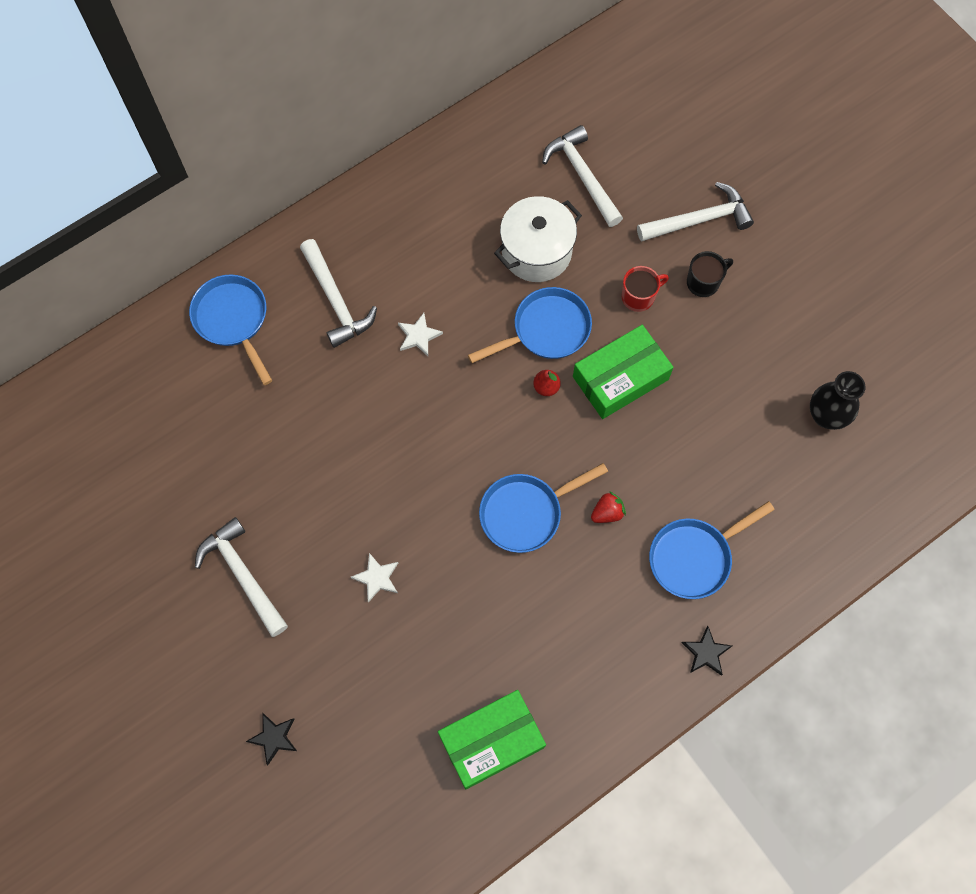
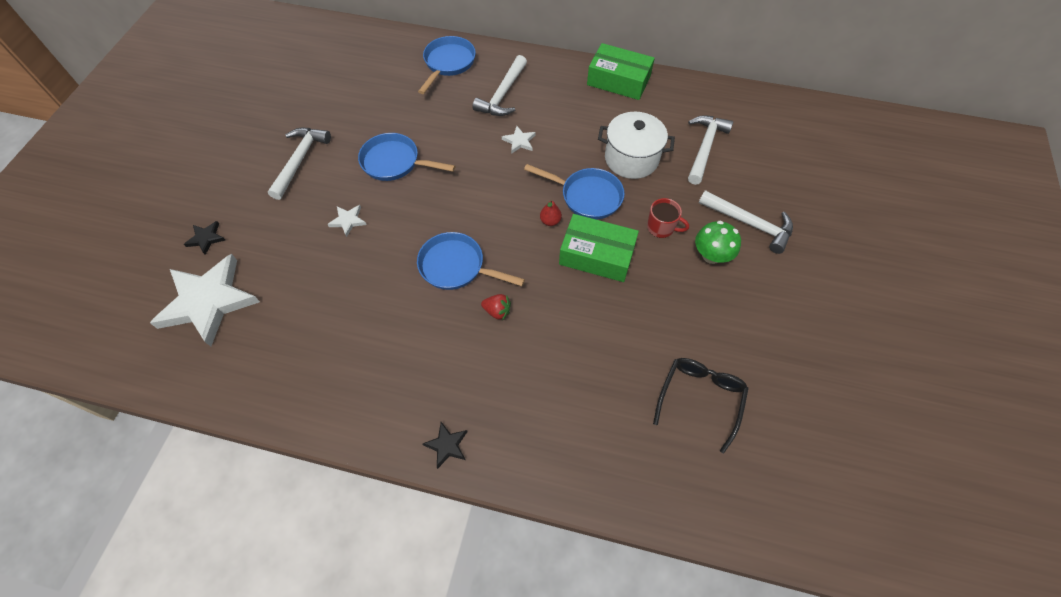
camera: 50 degrees right, 10 degrees down
(366, 779) = (208, 301): none -> white star
(491, 741) = (281, 353): green box -> green box (618, 80)
(694, 557) = (512, 386): blue pan -> blue pan (394, 162)
(703, 282) = (711, 255): black mug -> green mushroom
(826, 416) = (700, 399): black vase -> black glasses

